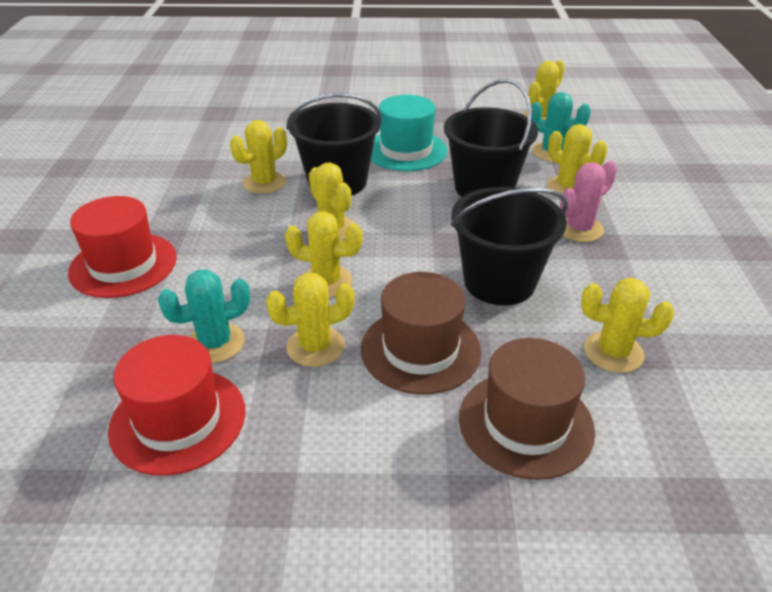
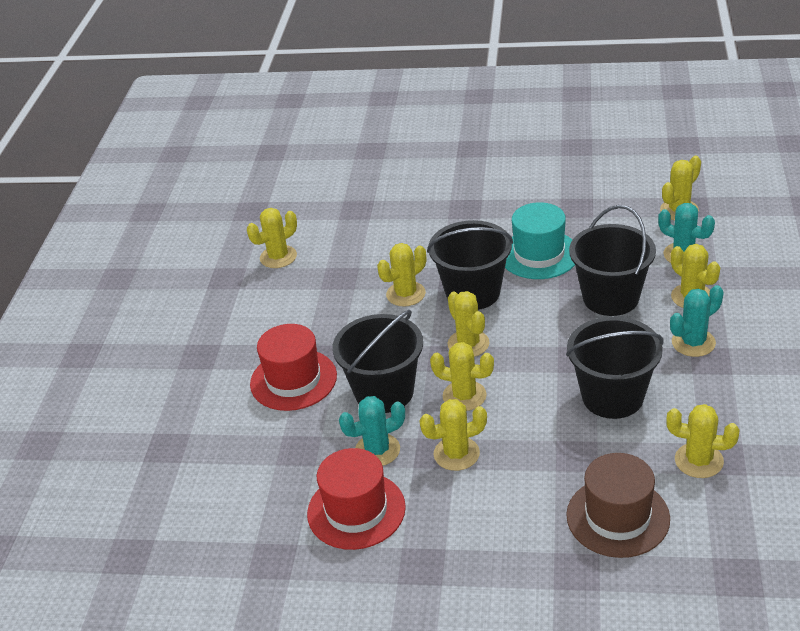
camera: 10 degrees right, 0 degrees up
(130, 149) = (278, 257): none -> yellow cactus
(231, 277) = (384, 392): none -> black bucket
(420, 350) = (540, 457): brown hat -> none
(579, 229) = (693, 343): pink cactus -> turquoise cactus

